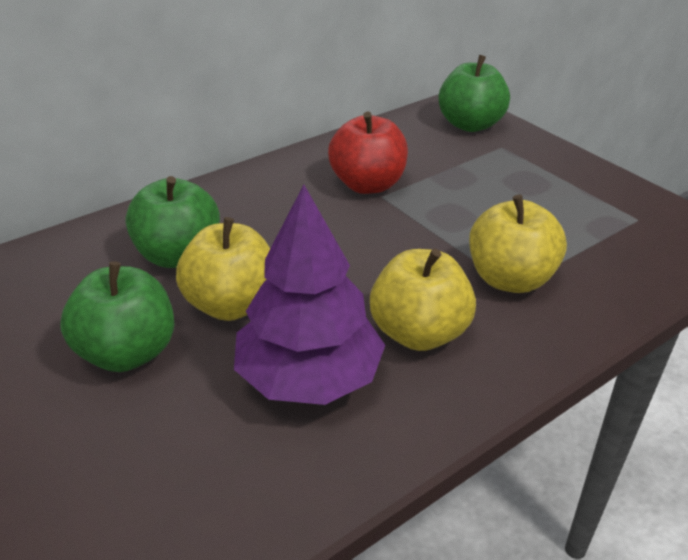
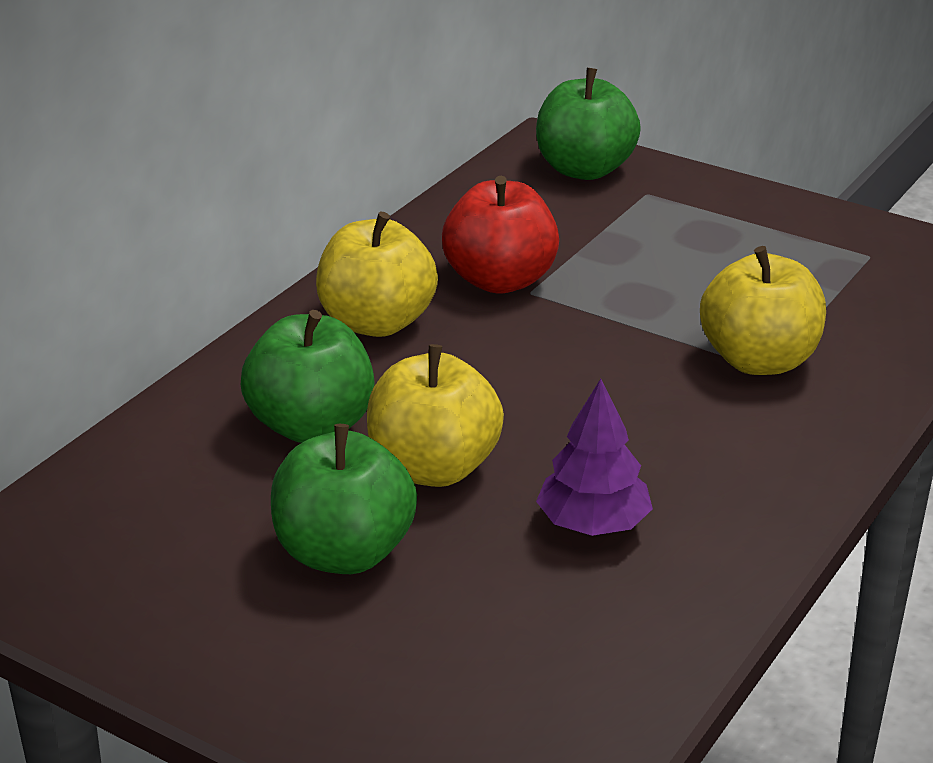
camera: 20 degrees left, 5 degrees down
(309, 377) = (593, 524): purple tree -> purple tree, size x0.60
(419, 333) = (689, 446): yellow apple -> yellow apple (377, 322)

